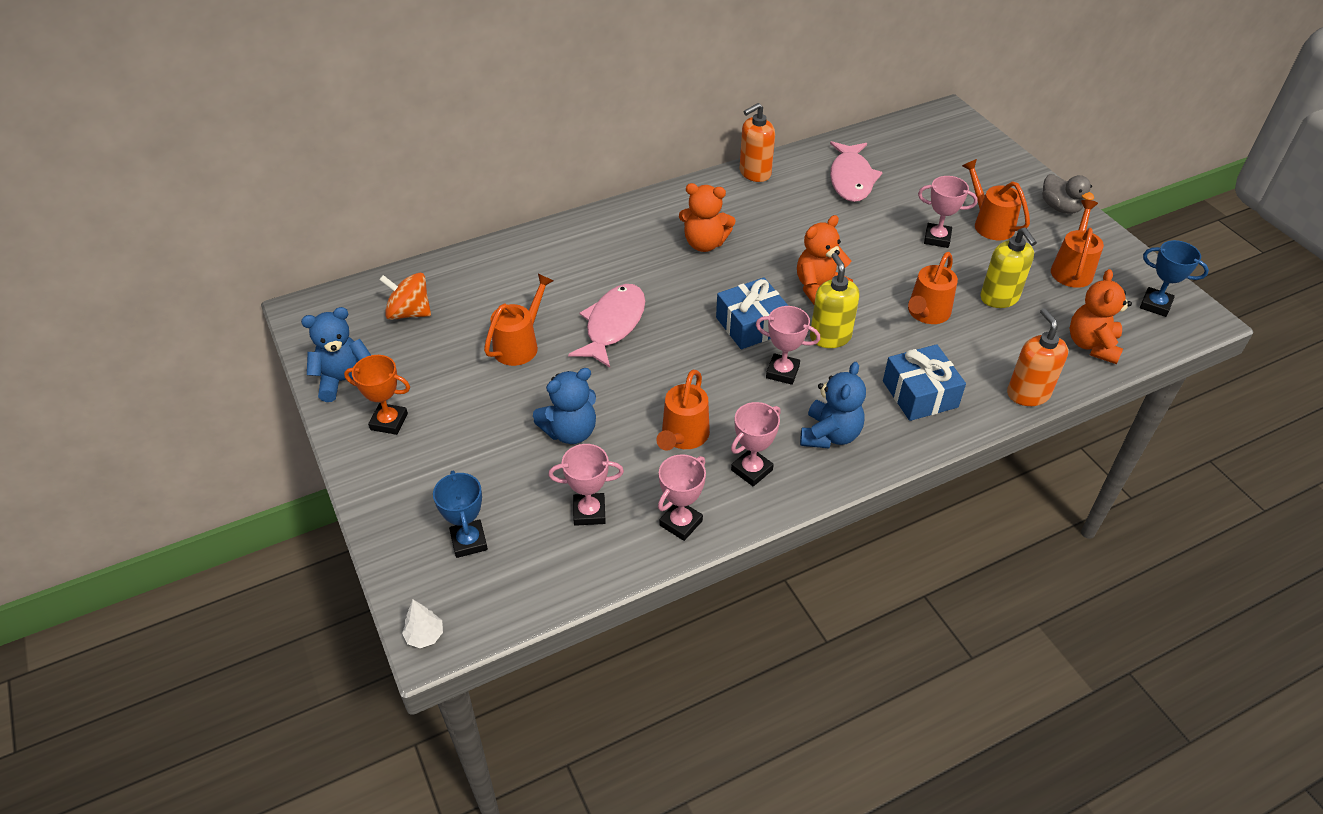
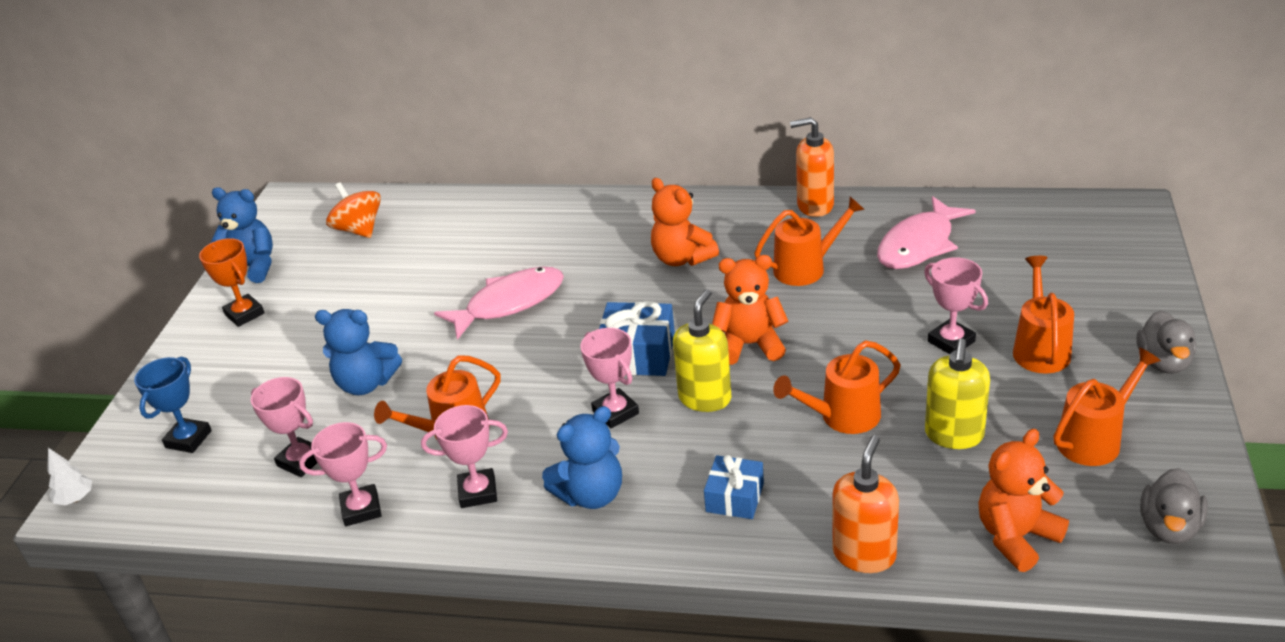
camera: 40 degrees right, 10 degrees down
(520, 344) = (413, 290): orange watering can -> orange watering can (806, 268)
(920, 394) = (735, 497): blue gift -> blue gift, size x0.66
(1155, 305) = (1169, 527): blue trophy -> grey duck

